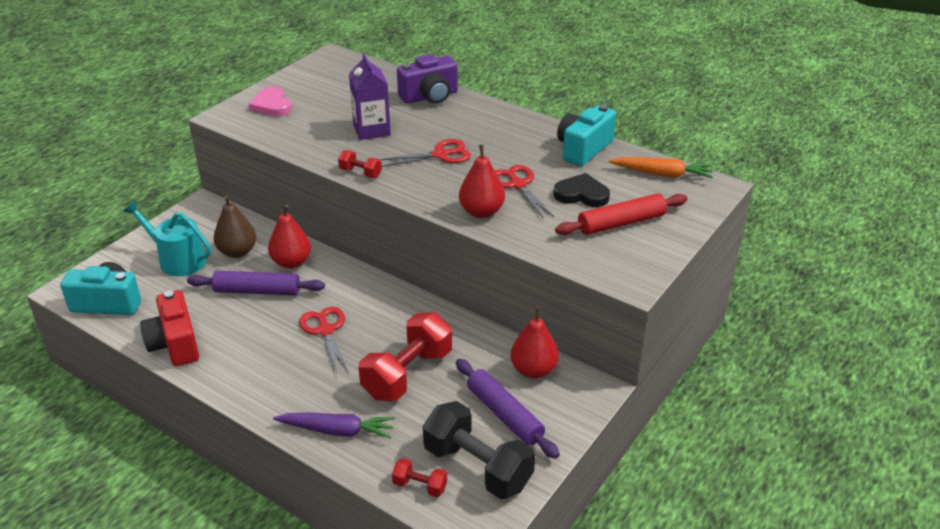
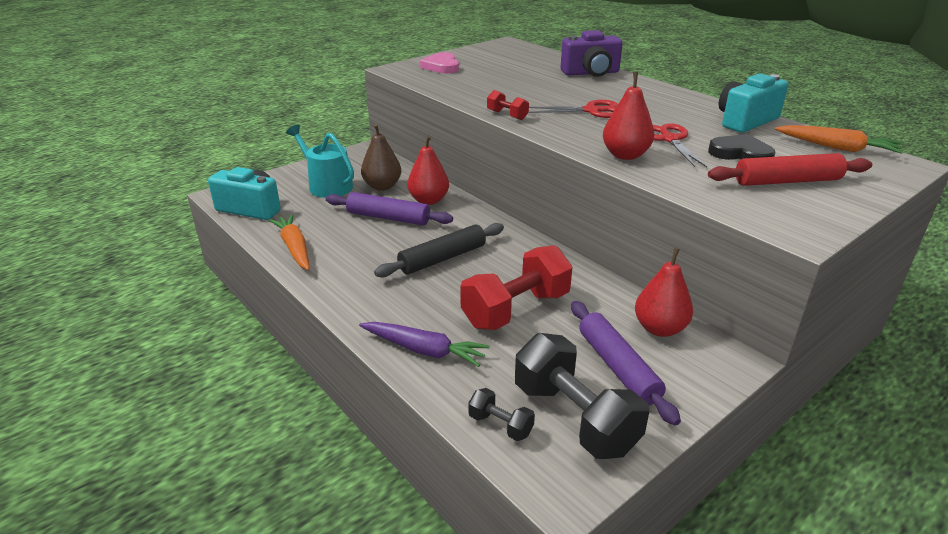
camera: 15 degrees right, 5 degrees down
(175, 344) = (294, 248): red camera -> orange carrot
(325, 330) = (442, 258): red scissors -> black rolling pin
(371, 130) = (528, 89): purple carton -> none
(420, 486) = (500, 425): red dumbbell -> black dumbbell

